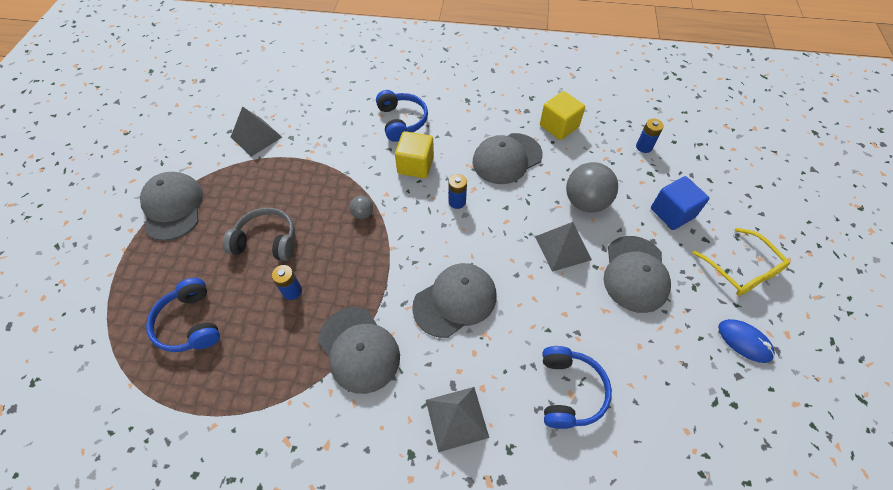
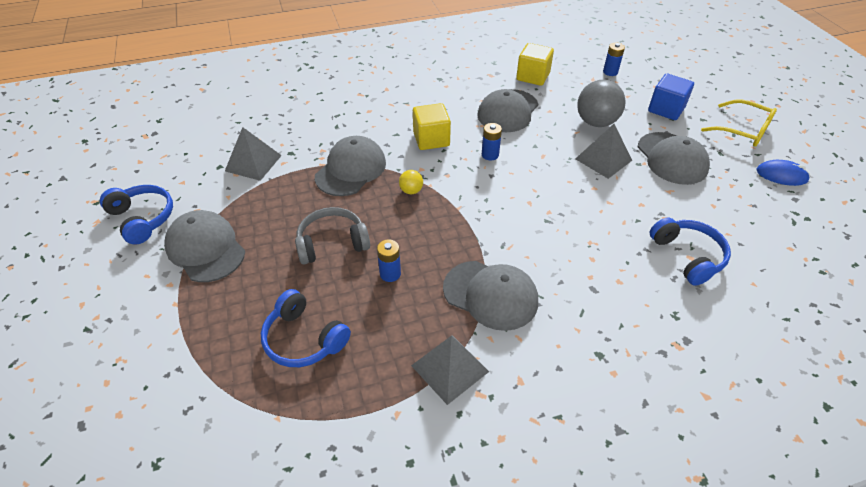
camera: 25 degrees left, 10 degrees down
(363, 214) = (411, 191): grey ball -> yellow ball
(402, 121) = (392, 110): blue headphones -> blue headphones (143, 218)
(455, 301) = (546, 227): grey cap -> grey cap (351, 169)
(456, 418) = (616, 311): grey pyramid -> grey pyramid (450, 368)

